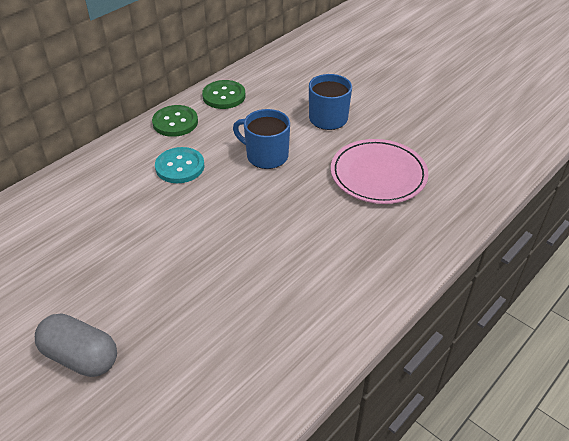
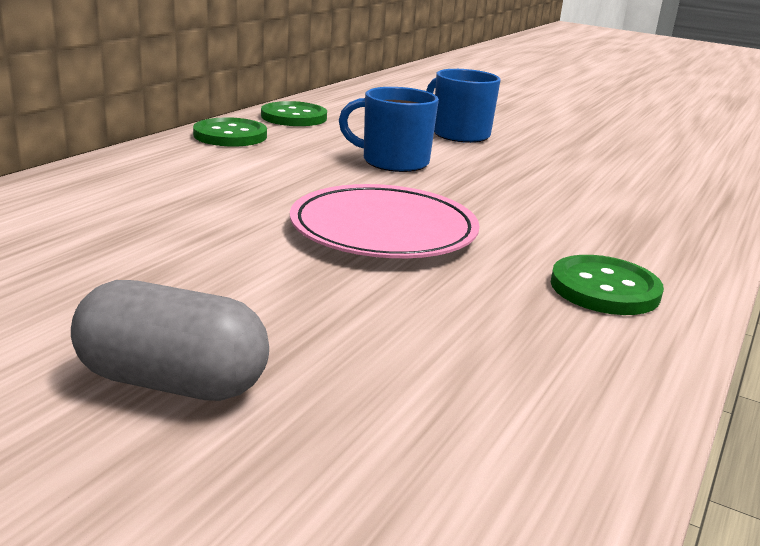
camera: 15 degrees left, 20 degrees down
(180, 167) = (260, 171): turquoise button -> none
(326, 300) = (604, 289): none -> green button
(378, 175) = (572, 176): pink plate -> pink plate (383, 230)

